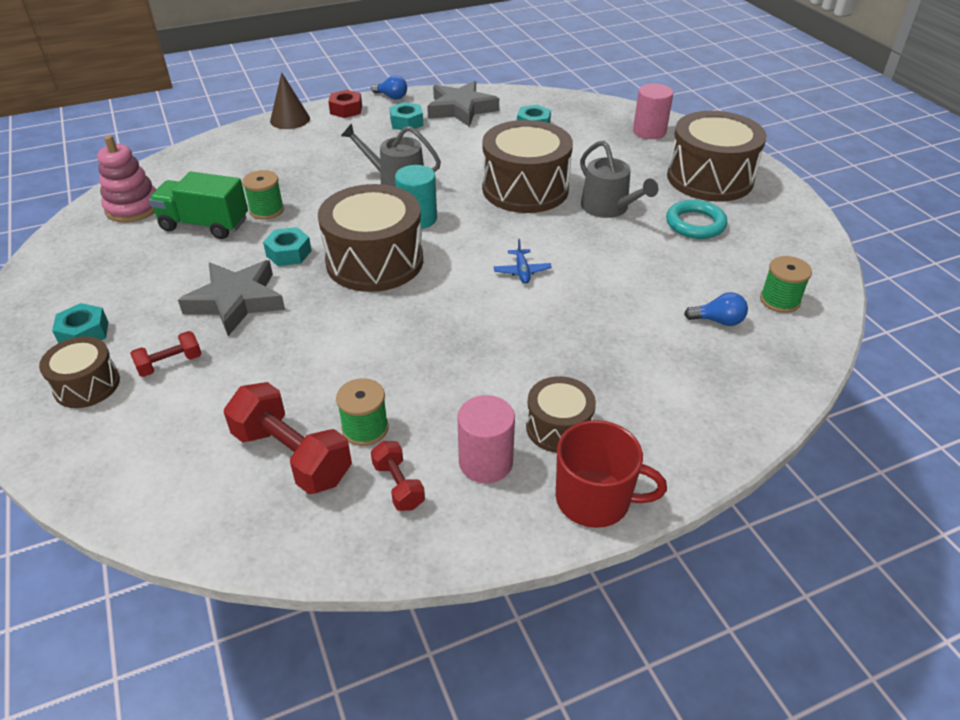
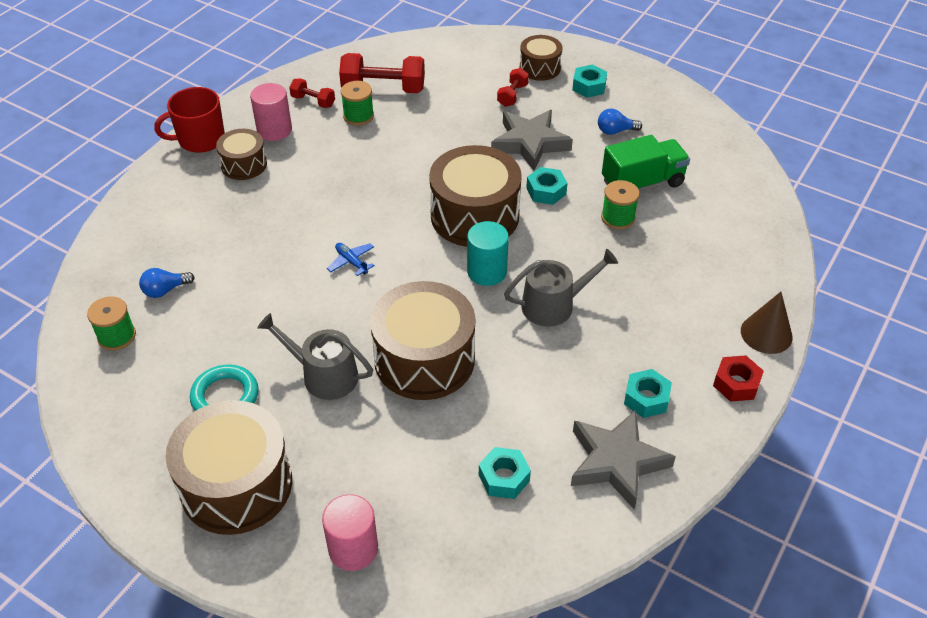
camera: 145 degrees right, 5 degrees up
(133, 208) = (718, 169): pink stacking toy -> none
(391, 97) = (721, 439): blue light bulb -> blue light bulb (615, 131)

